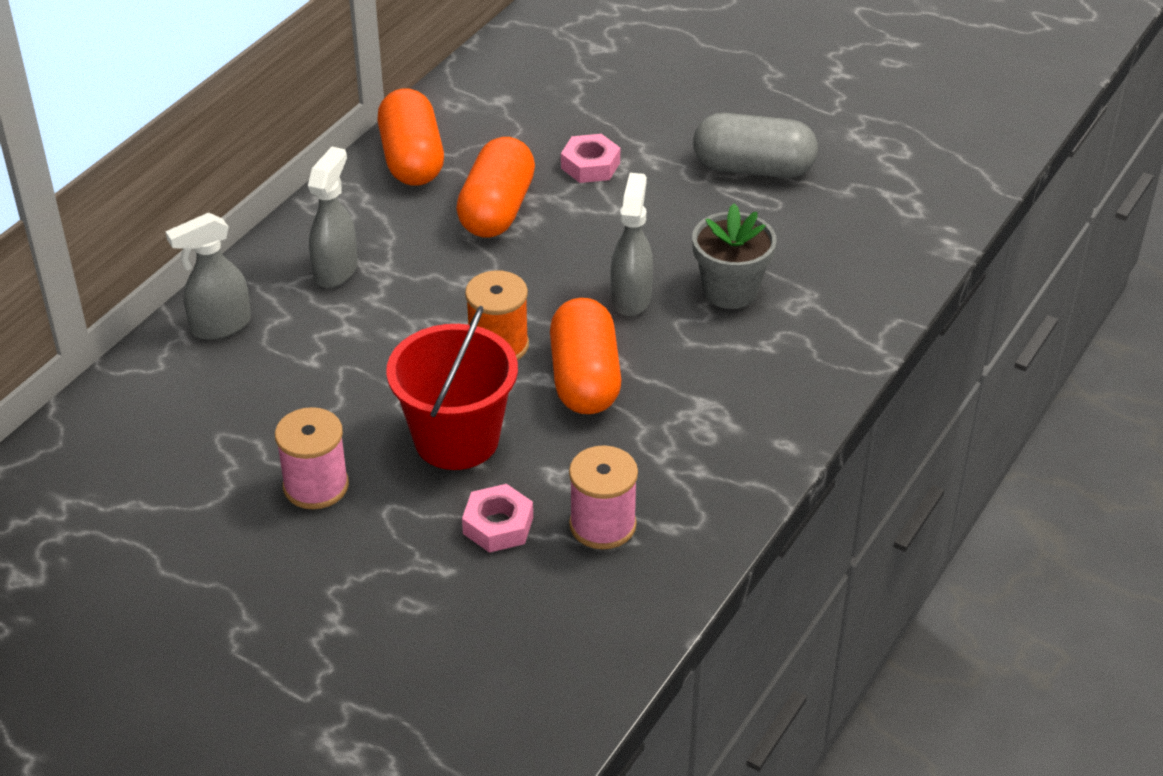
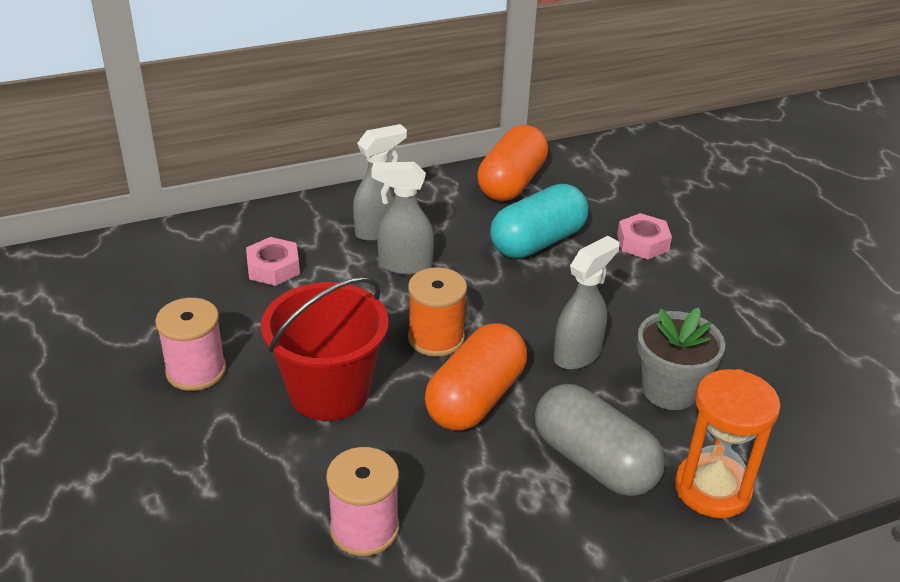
camera: 35 degrees right, 5 degrees down
(220, 326) = (264, 230): grey spray bottle -> grey spray bottle (404, 265)
(497, 210) = (538, 242): orange capsule -> turquoise capsule
(498, 525) = (285, 478): pink nut -> pink nut (273, 268)
(753, 168) = (781, 303): grey capsule -> grey capsule (594, 462)
(827, 352) = (712, 489): none -> orange hourglass

